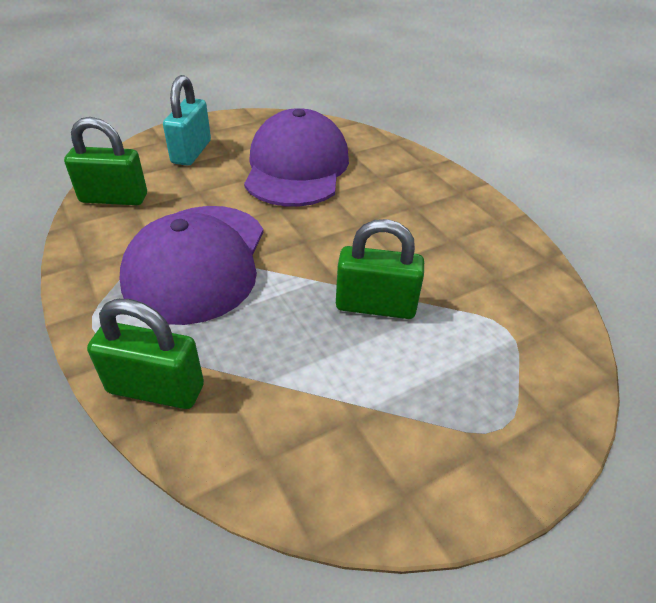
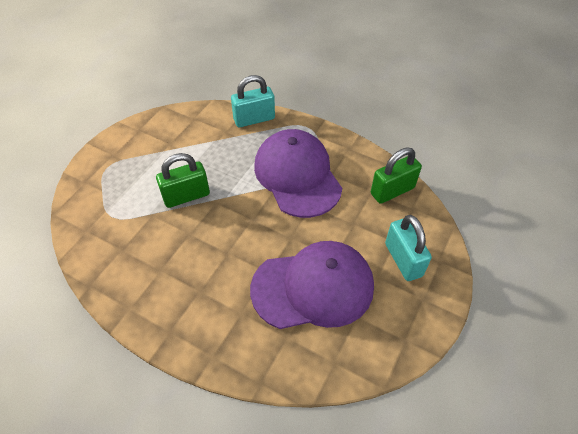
camera: 150 degrees right, 10 degrees up
(156, 389) = (254, 119): green padlock -> turquoise padlock
(296, 167) = (313, 287): purple cap -> purple cap turned 75 degrees counterclockwise

